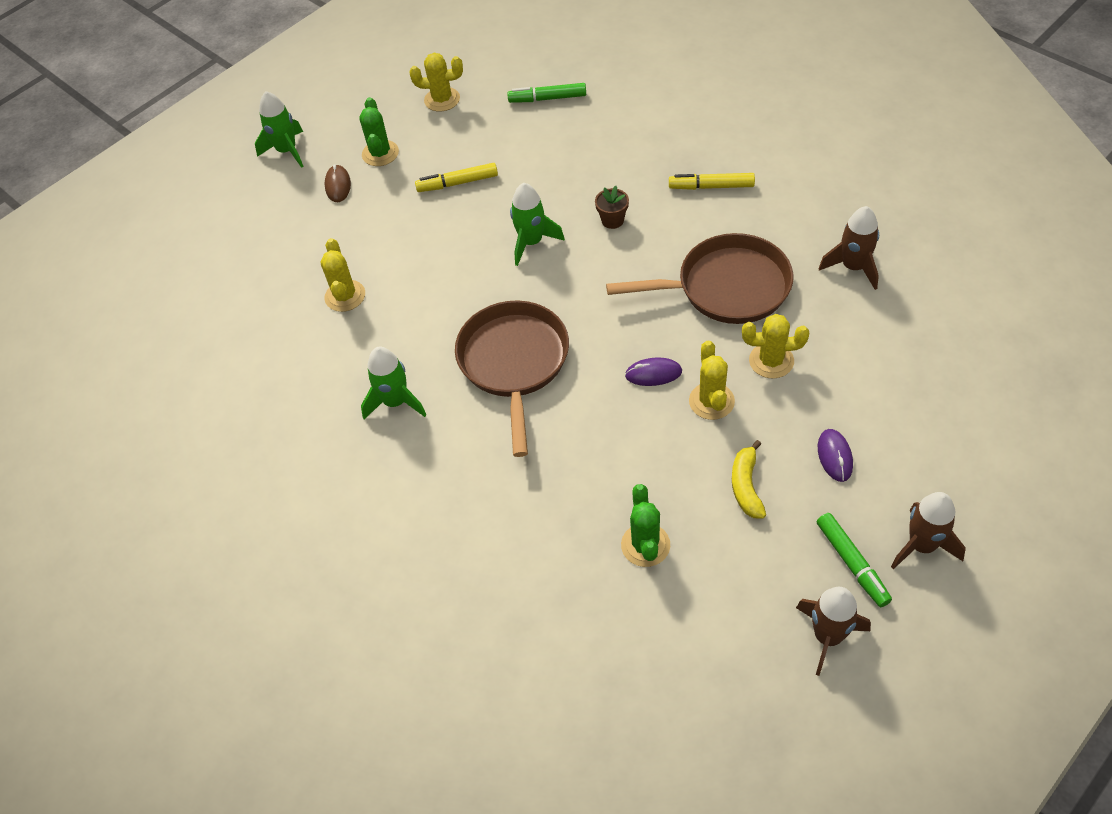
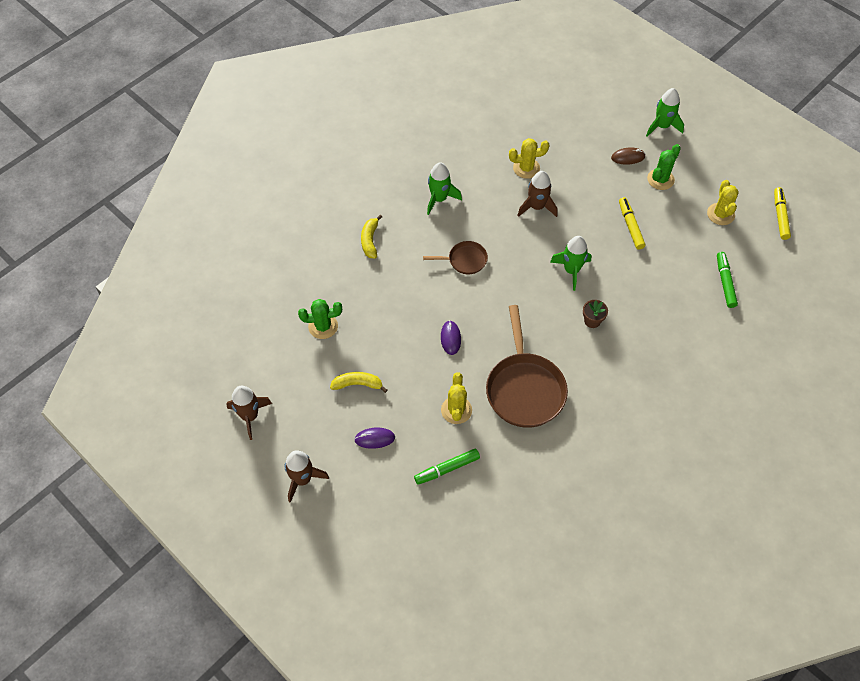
camera: 85 degrees right, 5 degrees up
(380, 153) = (660, 179): green cactus -> green cactus turned 45 degrees counterclockwise
(474, 492) = (370, 240): none -> yellow banana
(514, 363) = (464, 260): brown pan -> brown pan, size x0.52
(711, 187) = (627, 388): yellow marker -> yellow marker (780, 216)
(711, 401) = (425, 370): yellow cactus -> none
(852, 563) = (296, 437): green marker -> green marker (447, 469)
(853, 267) = (541, 476): brown rocket -> brown rocket (537, 207)

